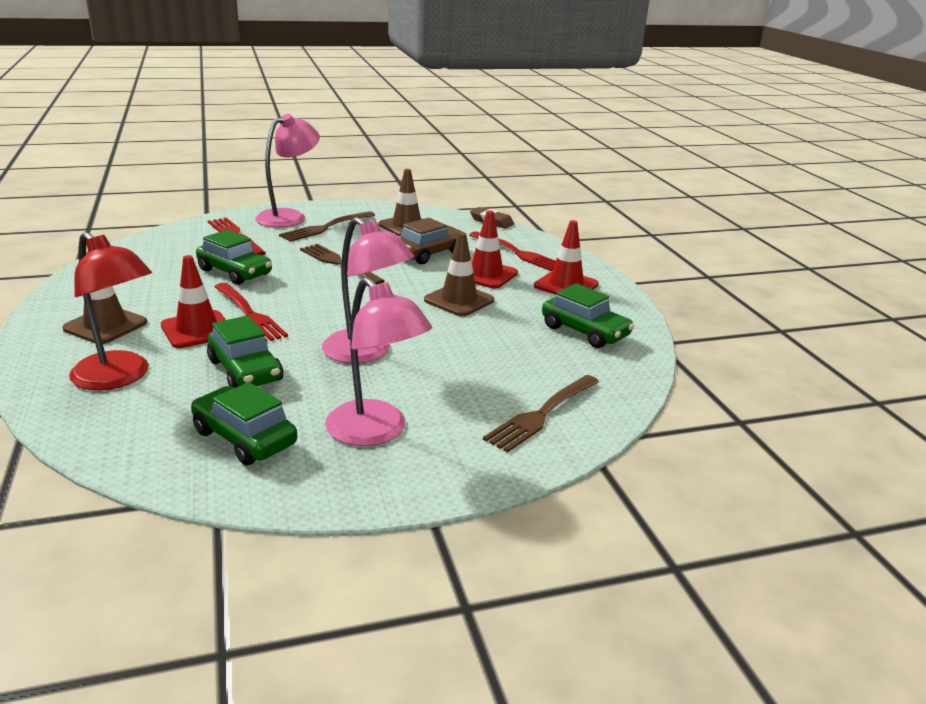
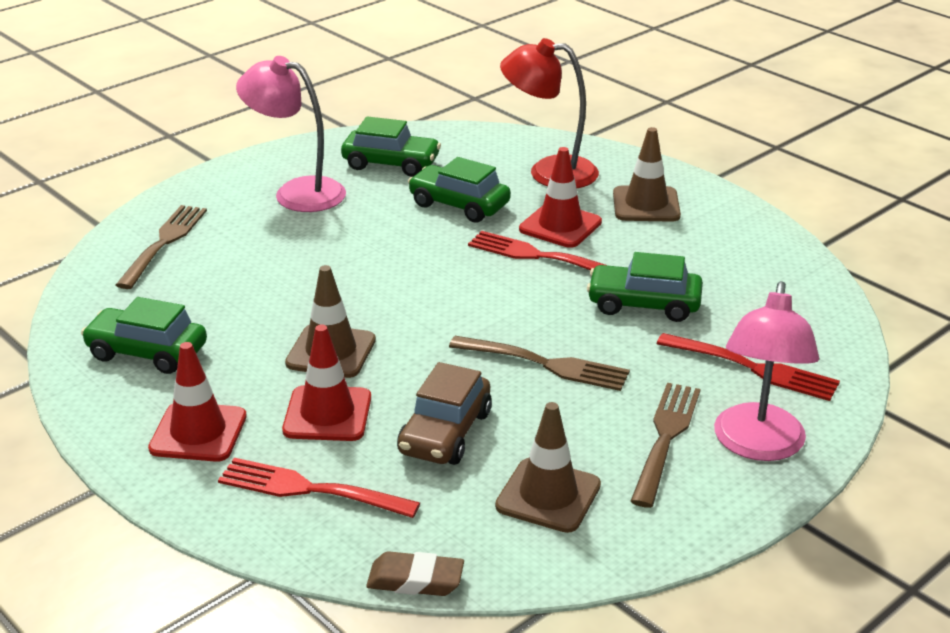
camera: 155 degrees right, 5 degrees up
(366, 353) = (372, 252): pink lamp -> none

